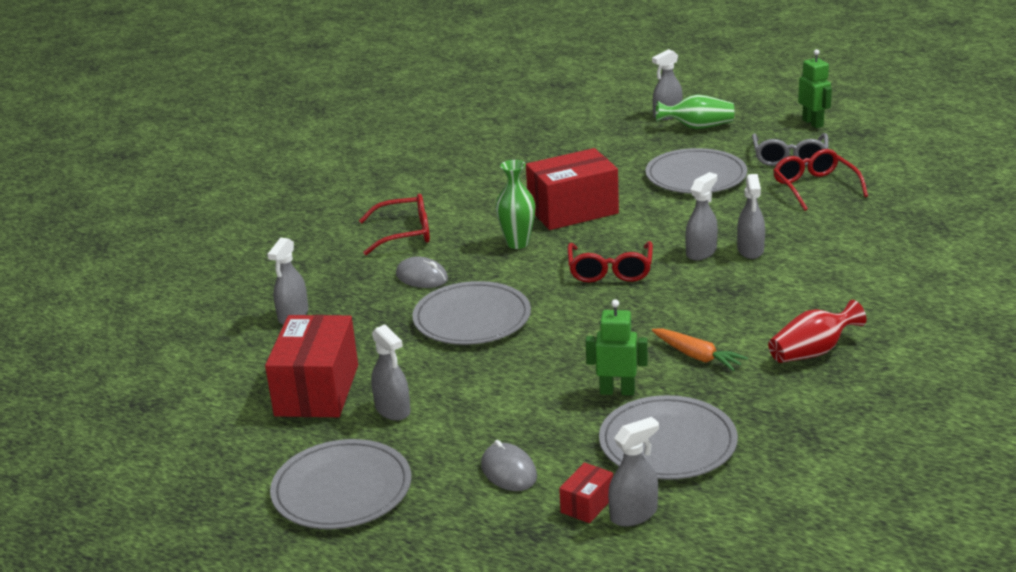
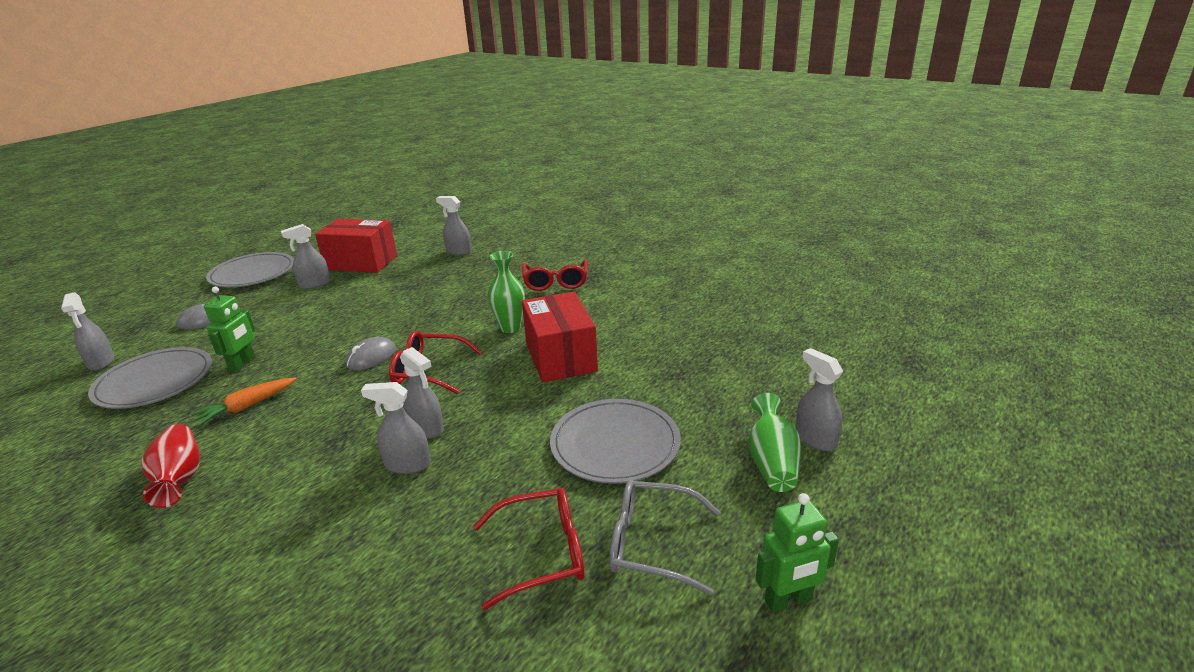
camera: 95 degrees right, 0 degrees up
(422, 277) = (480, 290): grey mouse -> grey mouse (371, 357)
(472, 318) = (402, 308): grey plate -> none
(587, 504) = (134, 346): red box -> none

